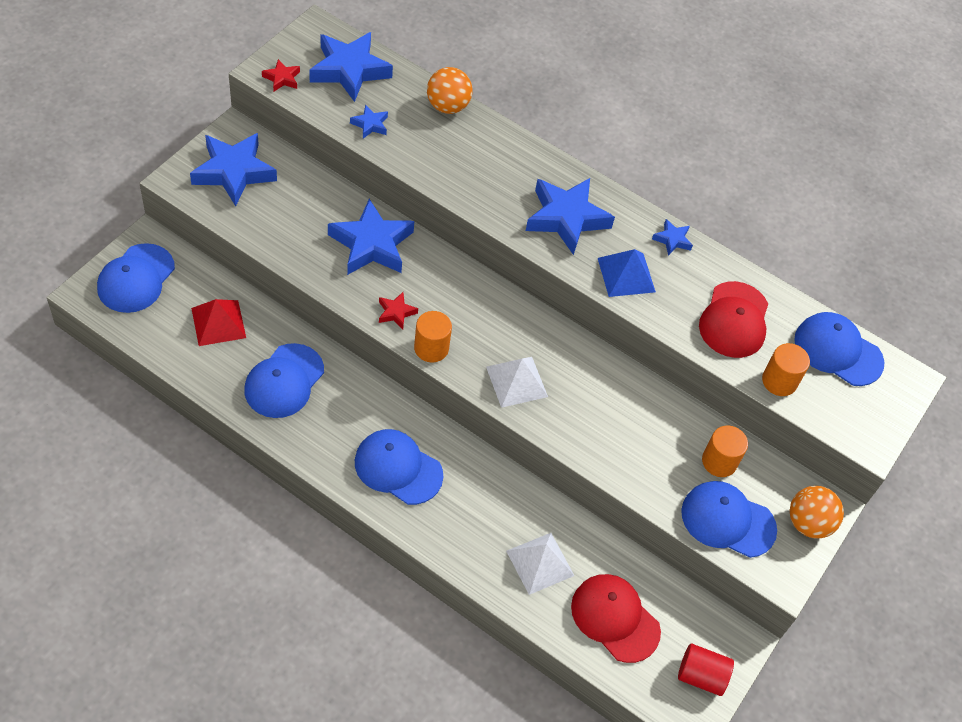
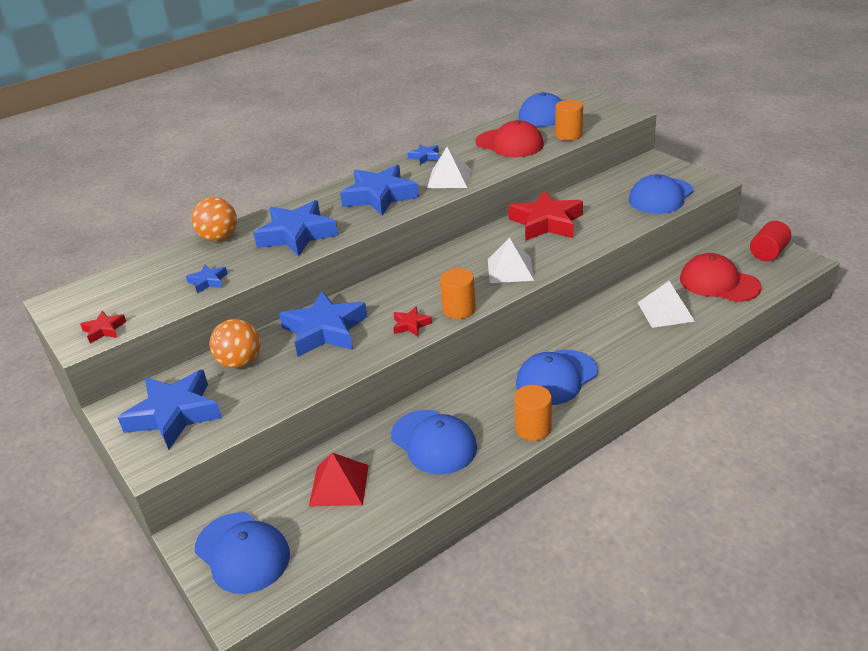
camera: 60 degrees left, 20 degrees down
(349, 70) = (130, 287): blue star -> blue star (297, 235)
(615, 618) = (719, 283): red cap -> red cap turned 60 degrees clockwise
(626, 274) = (449, 178): blue pyramid -> white pyramid
(626, 402) = (546, 223): none -> red star
(719, 462) = (609, 193): orange cylinder -> orange cylinder (533, 428)
(808, 523) = (666, 168): orange ball -> orange ball (240, 362)

